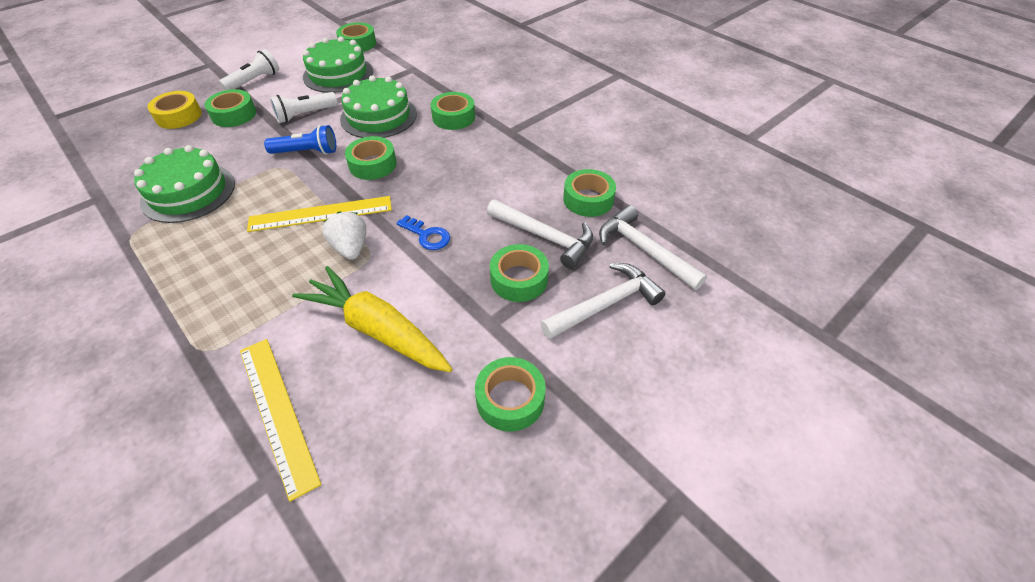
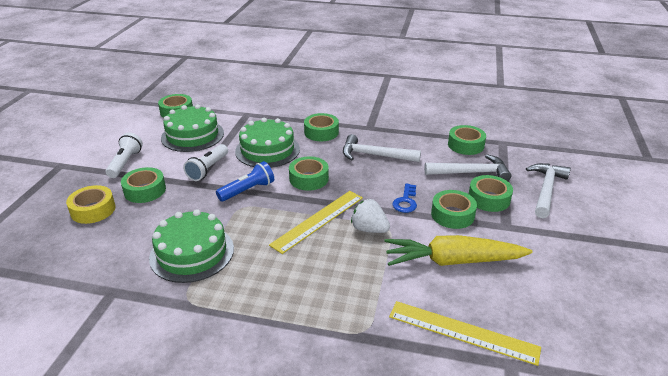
camera: 35 degrees left, 15 degrees down
(427, 235) = (405, 201): blue key -> blue key turned 105 degrees clockwise
(510, 399) = (567, 254): green tape -> green tape (452, 215)
(644, 250) = (527, 157): white hammer -> white hammer (375, 155)

